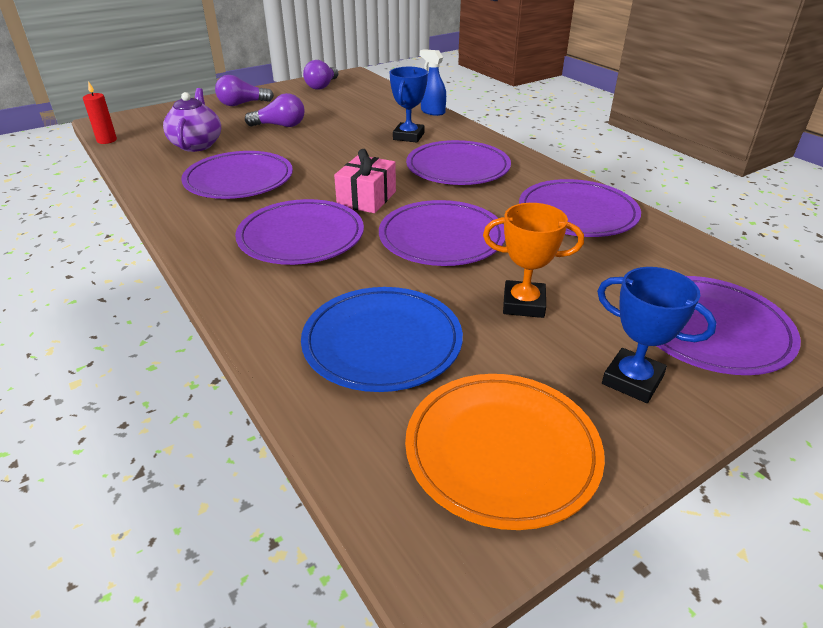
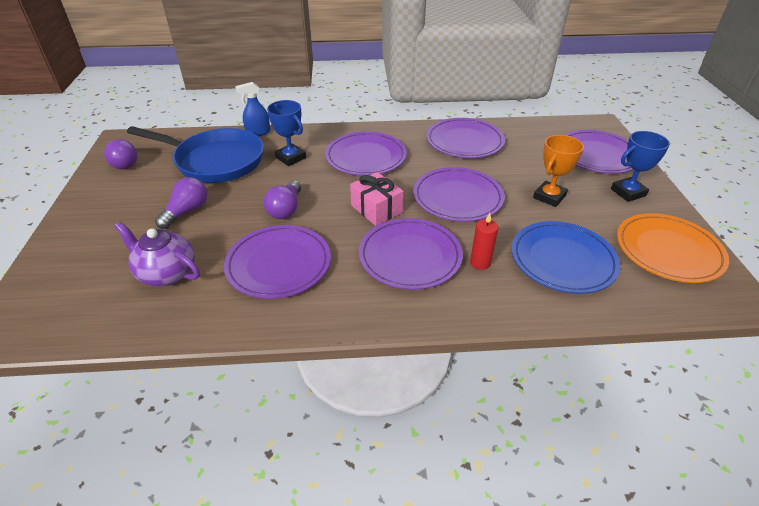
camera: 60 degrees left, 5 degrees up
(107, 140) = (65, 341): red candle -> red candle (480, 263)
(242, 104) = (97, 220): purple light bulb -> purple light bulb (286, 209)
(364, 111) = (215, 161): none -> blue pan

